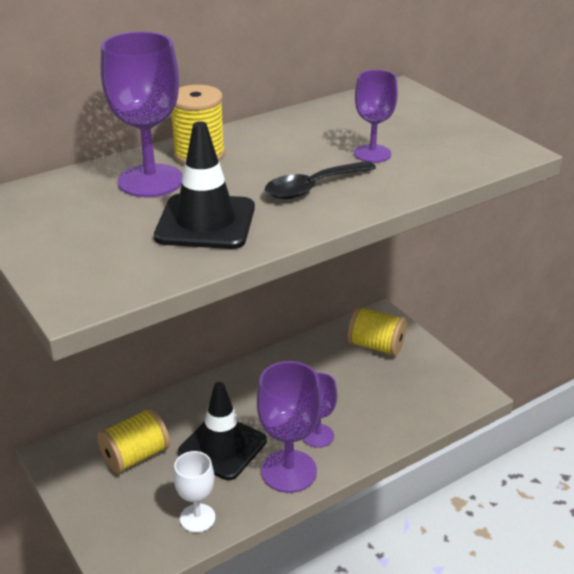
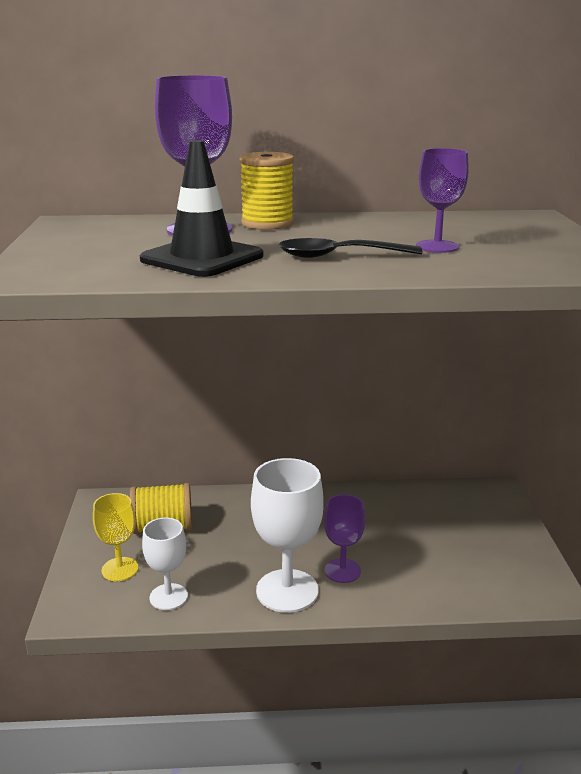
camera: 30 degrees right, 10 degrees down
(132, 512) = (120, 569): none -> yellow goblet
(222, 447) = (243, 547): black traffic cone -> none
(289, 471) = (287, 591): purple goblet -> white goblet
(376, 346) = (470, 513): yellow spool -> none

